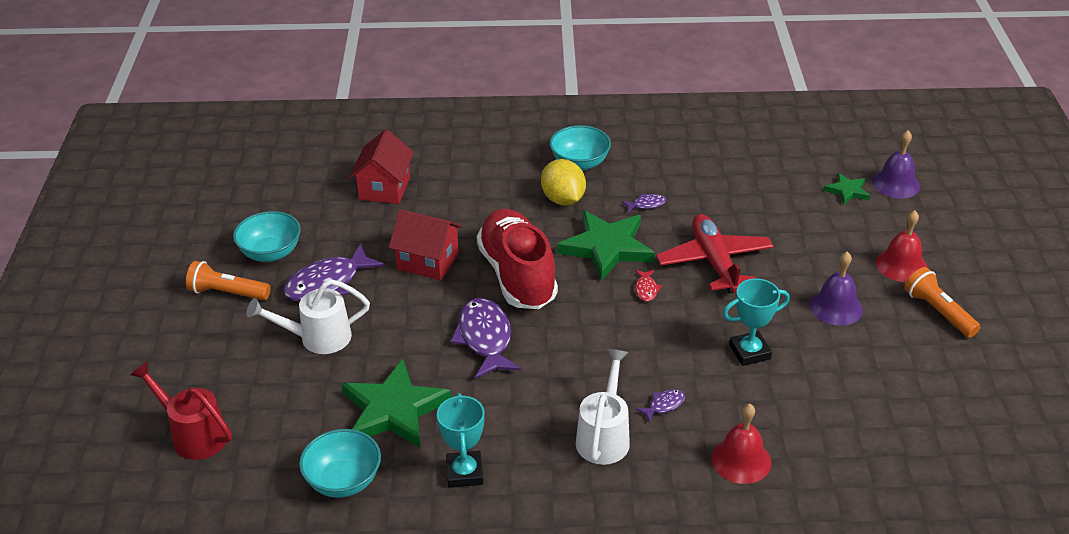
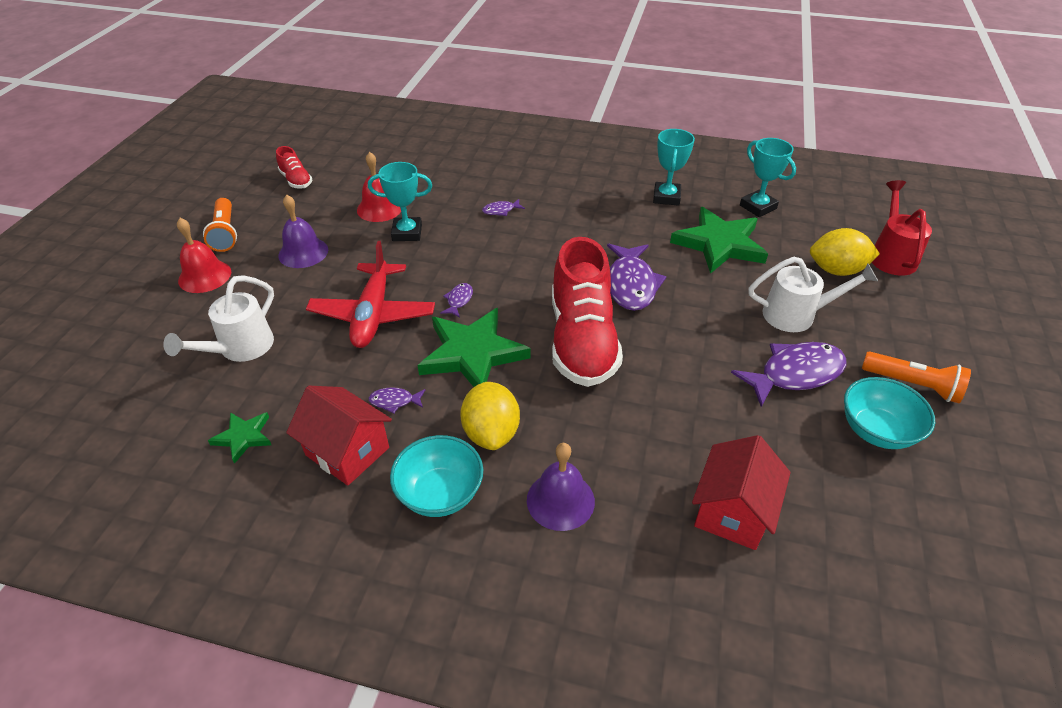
camera: 165 degrees left, 5 degrees up
(193, 434) = (891, 255): red watering can -> red watering can turned 135 degrees counterclockwise
(264, 400) = (836, 270): none -> yellow lemon
(343, 481) = (758, 207): turquoise bowl -> turquoise trophy
(428, 261) = (679, 378): red house -> red house (347, 451)
(604, 436) = (556, 200): white watering can -> white watering can (240, 349)
(646, 289) = (459, 300): red fish -> purple fish
(741, 460) = (468, 173): red bell -> red bell (379, 208)
(847, 191) = (155, 368): green star -> green star (243, 437)
(896, 184) = (93, 366): purple bell -> purple bell (560, 500)
(944, 399) = (296, 180): none -> red shoe

